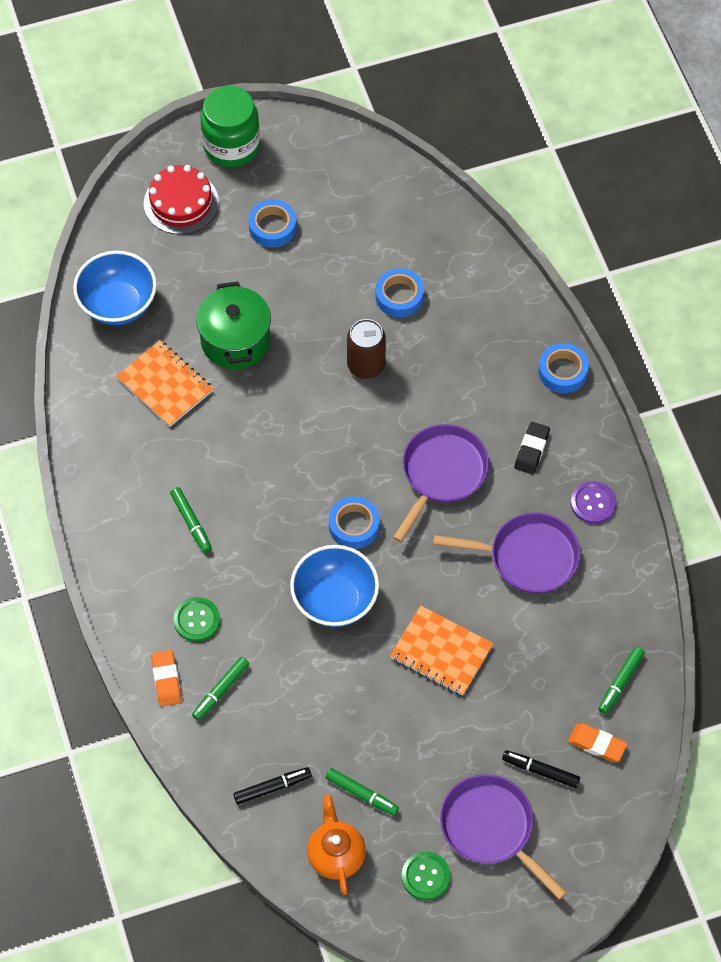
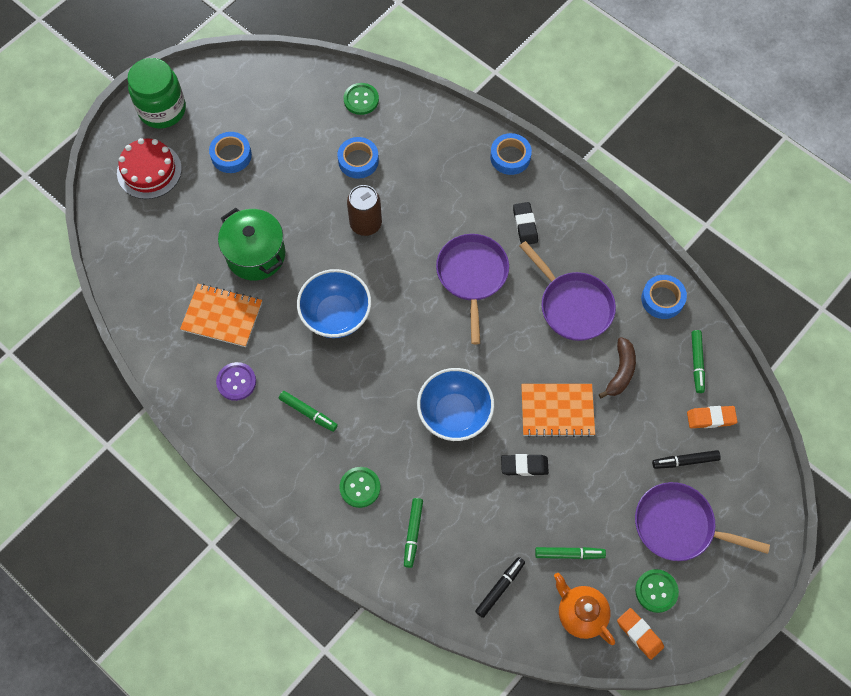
camera: 30 degrees left, 5 degrees up
(118, 304) = (147, 272): blue bowl -> blue bowl (336, 315)
(166, 680) = (365, 548): orange eraser -> orange eraser (639, 634)
(354, 526) = (433, 349): blue tape -> blue tape (662, 299)
(372, 687) = (524, 466): none -> black eraser
(443, 234) = (361, 99): none -> green button
(527, 557) = (572, 306): purple pan -> purple pan turned 75 degrees clockwise
(533, 648) = (620, 371): none -> brown banana
(593, 503) = (593, 241): purple button -> purple button (236, 382)

